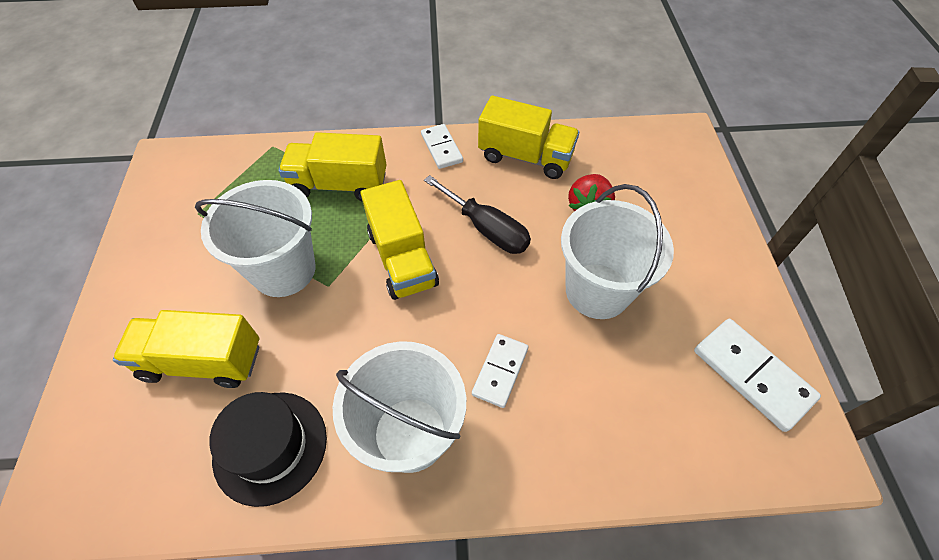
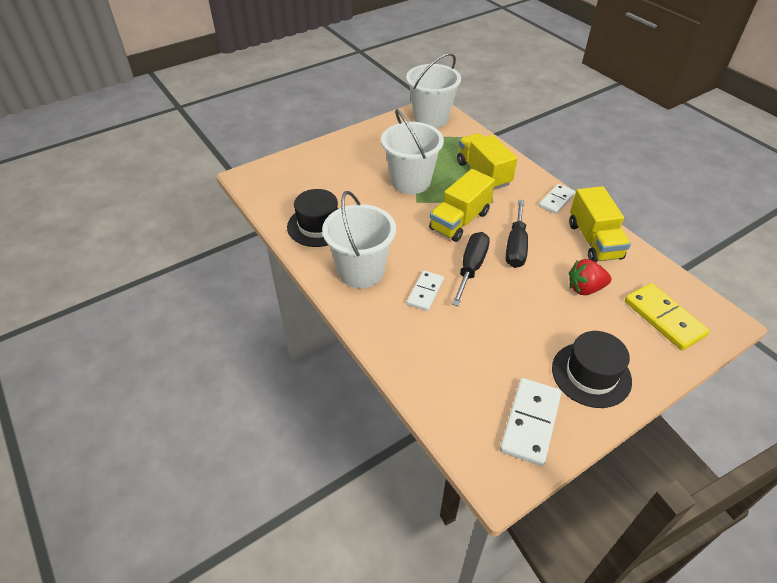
camera: 60 degrees right, 10 degrees down
(202, 361) = (340, 182): yellow truck -> none
(491, 294) = (471, 268): none -> black screwdriver
(500, 371) = (425, 292): white domino -> white domino turned 60 degrees counterclockwise
(597, 291) = (521, 317): white bucket -> white bucket (431, 118)
(662, 172) = (664, 318): none -> yellow domino
(707, 277) = (591, 374): none -> black hat

